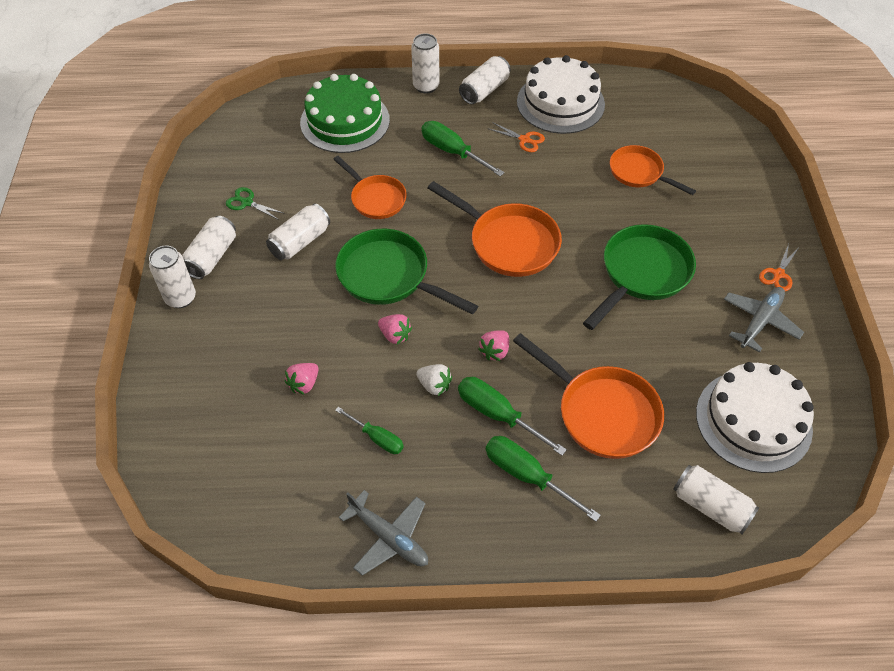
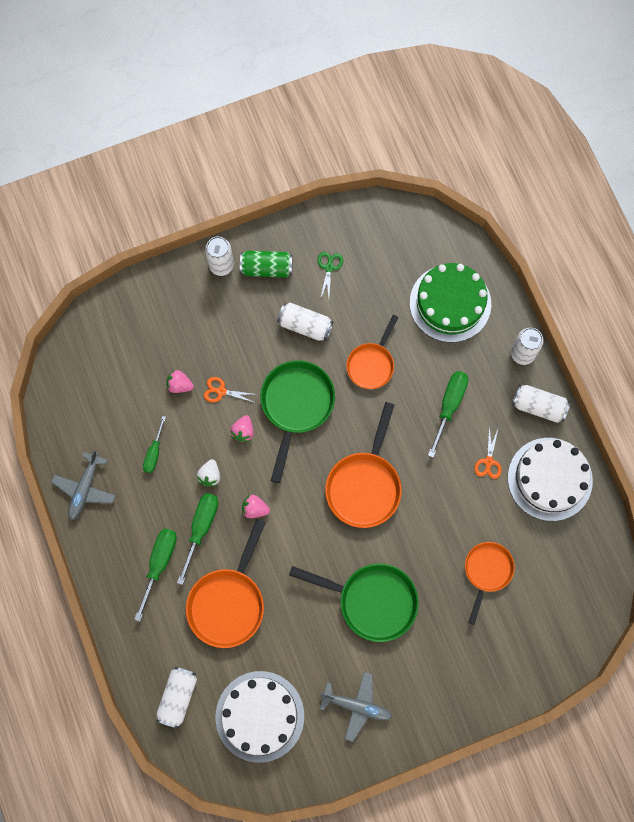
camera: 70 degrees right, 20 degrees up
(212, 256) = (266, 268): white can -> green can
(778, 274) = (413, 713): orange scissors -> orange scissors (221, 391)

